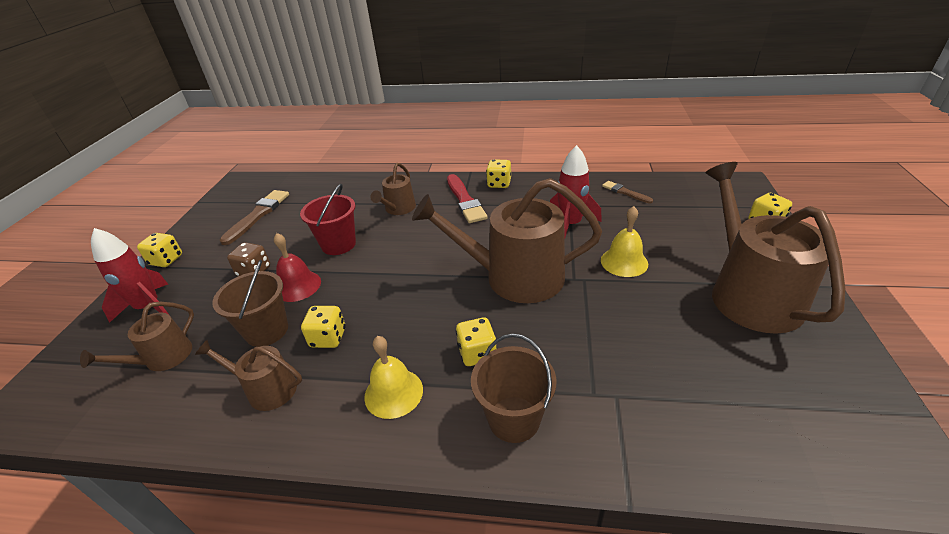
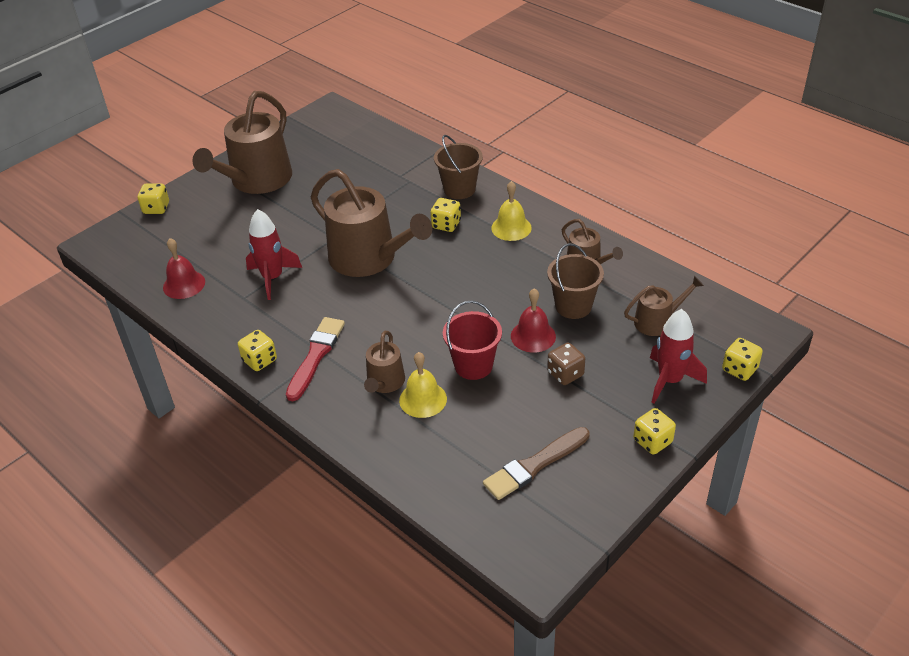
camera: 145 degrees left, 5 degrees up
(328, 338) = (531, 279): yellow dice -> yellow dice (739, 369)
(398, 209) = (385, 383): brown watering can -> brown watering can turned 135 degrees clockwise
(624, 262) = (287, 231): yellow bell -> yellow bell (423, 399)
(625, 192) = (184, 284): brown brush -> red bell

